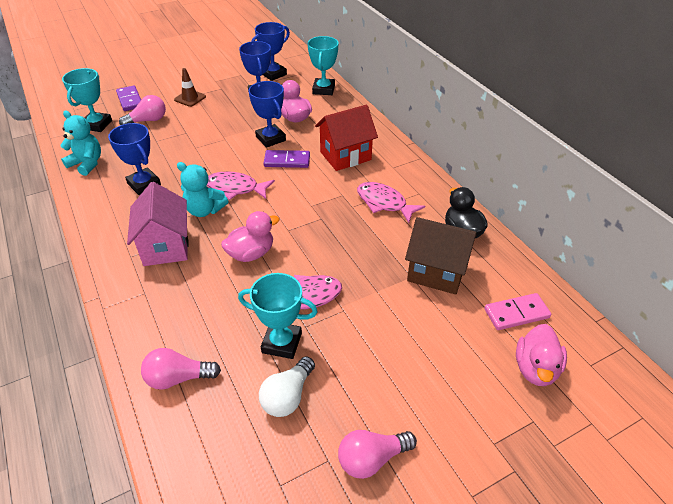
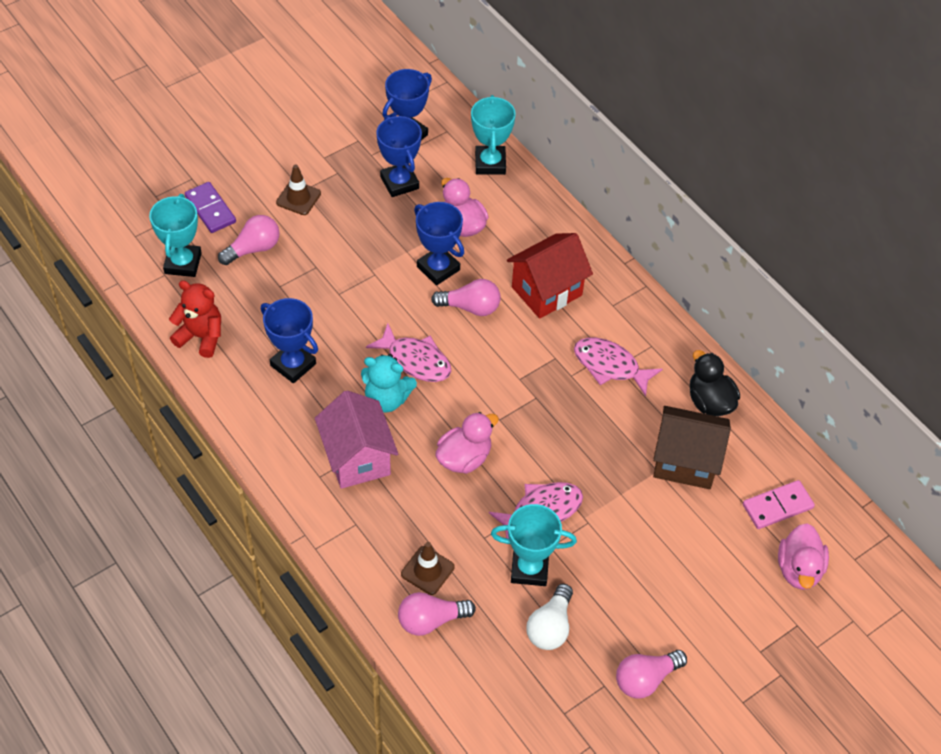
camera: 10 degrees left, 10 degrees up
(87, 164) = (201, 337): turquoise teddy bear -> red teddy bear
(190, 335) = (427, 570): none -> brown traffic cone
(235, 188) = (415, 360): pink fish -> pink fish turned 150 degrees counterclockwise
(287, 161) = (470, 307): purple domino -> pink light bulb

